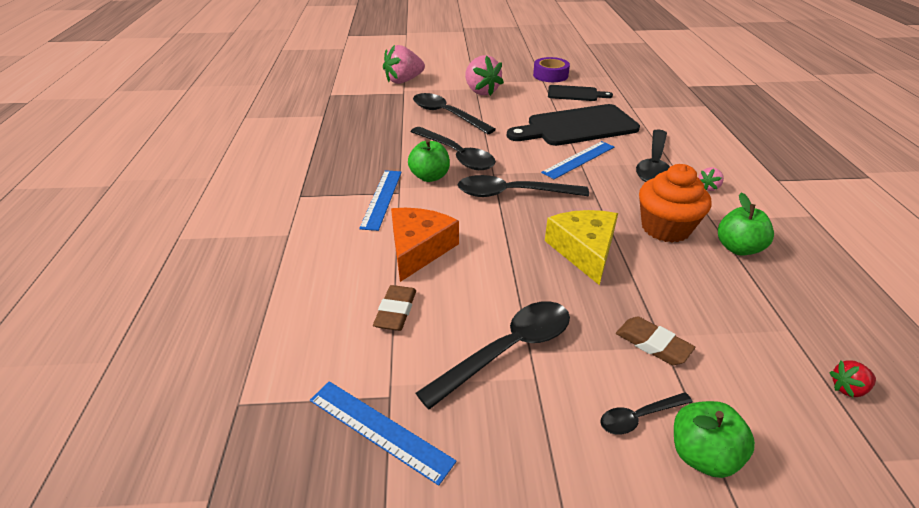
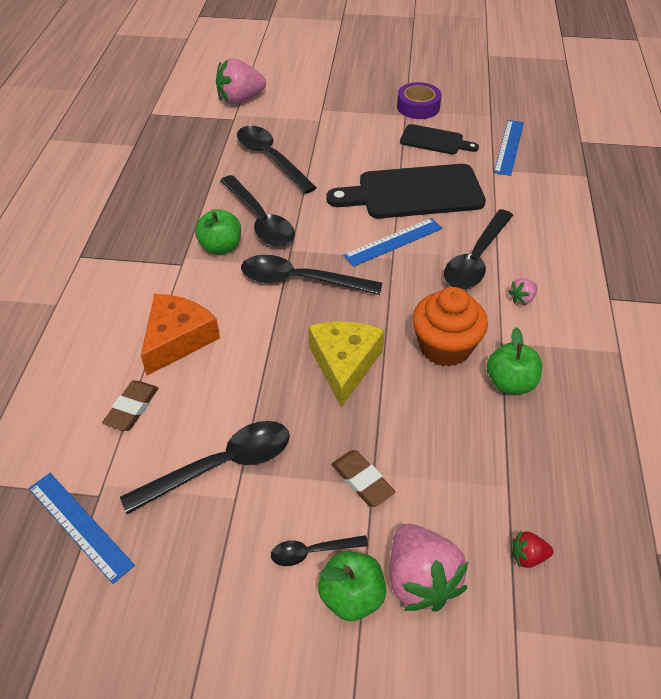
camera: 10 degrees right, 10 degrees up
(381, 199) = (161, 270): blue ruler -> blue ruler (509, 147)
(481, 91) = (324, 126): pink strawberry -> pink strawberry (420, 580)

